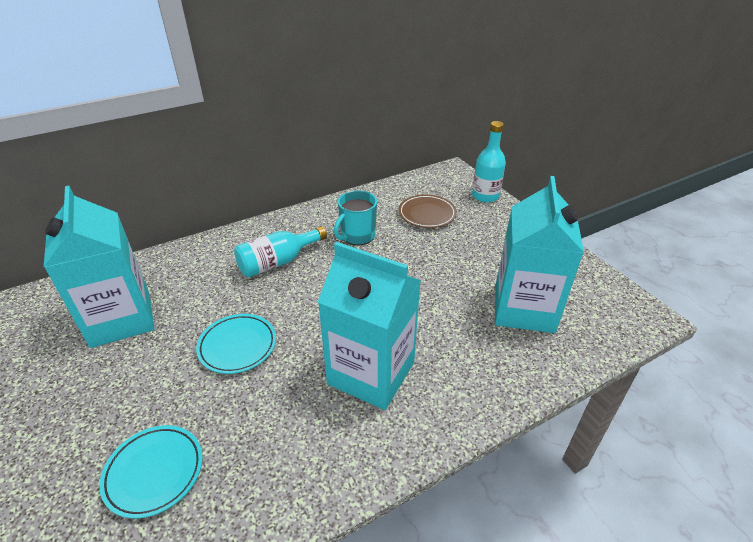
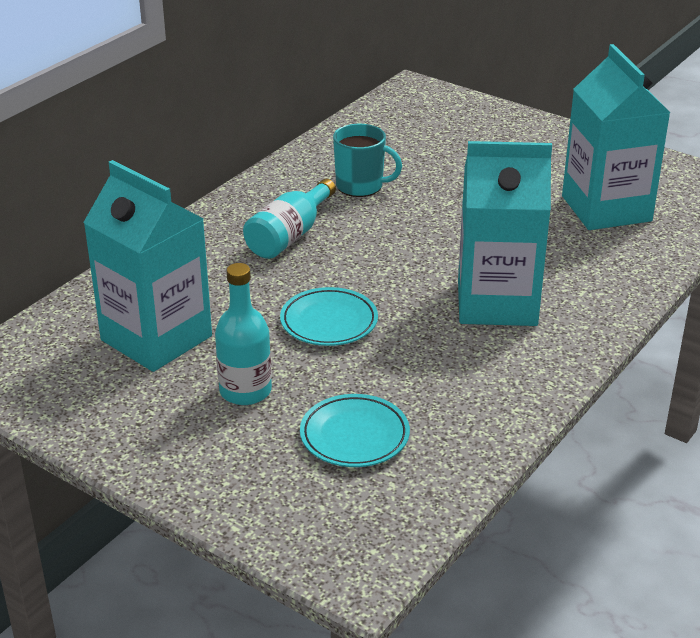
camera: 25 degrees left, 5 degrees down
(357, 236) = (360, 186): turquoise mug -> turquoise mug turned 90 degrees counterclockwise
(427, 214) = (424, 143): brown plate -> none
(485, 196) = (478, 108): turquoise bottle -> turquoise bottle (245, 391)

